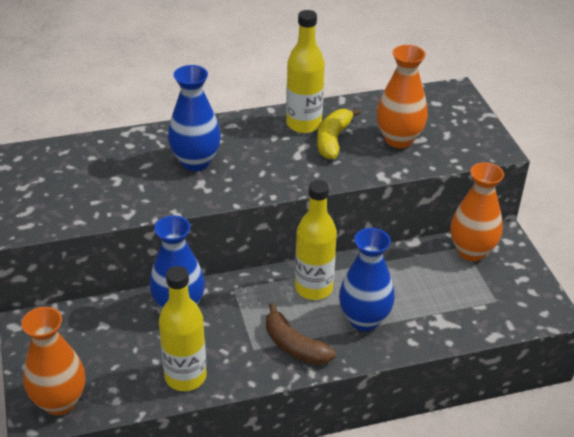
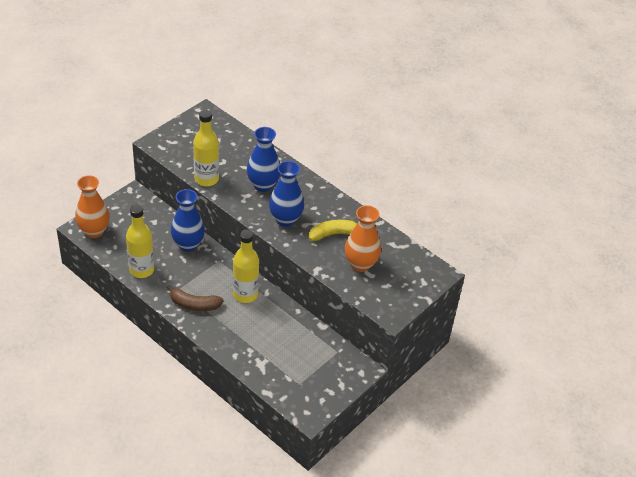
camera: 55 degrees right, 5 degrees up
(294, 346) = (194, 304): brown banana -> brown banana turned 90 degrees counterclockwise
(303, 124) = (338, 215): yellow bottle -> yellow bottle (206, 179)
(364, 320) = (236, 327): blue vase -> blue vase (285, 219)
(471, 251) = (336, 357): orange vase -> none

